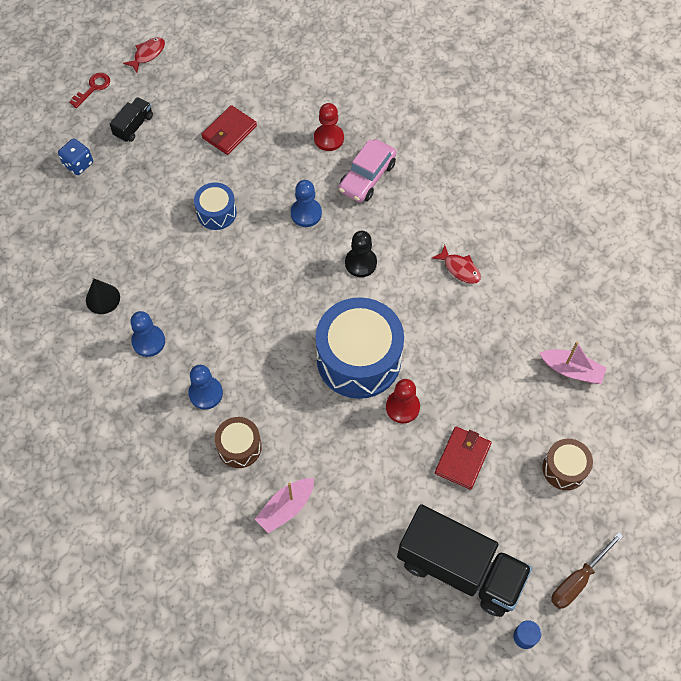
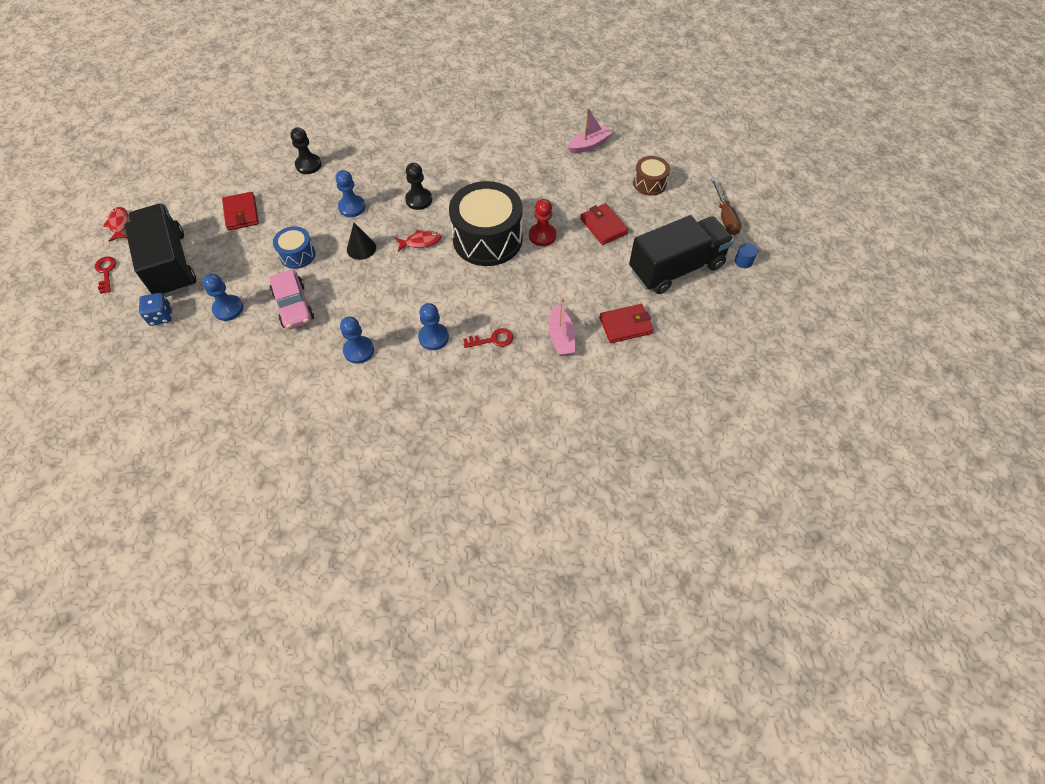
camera: 55 degrees left, 5 degrees down
(102, 298) = (294, 361): black cone -> black cone (361, 248)
(120, 206) = (228, 309): none -> blue pawn
(133, 126) = (170, 265): black truck -> black truck, size x2.23
(239, 447) = (492, 339): brown drum -> red key
(329, 138) = (308, 165): red pawn -> black pawn
(344, 561) = (625, 325): none -> red wallet
(359, 359) = (487, 239): blue drum -> black drum
(367, 177) = (359, 162): pink car -> pink car (293, 306)
(459, 268) = (472, 155): red fish -> red fish (420, 242)

